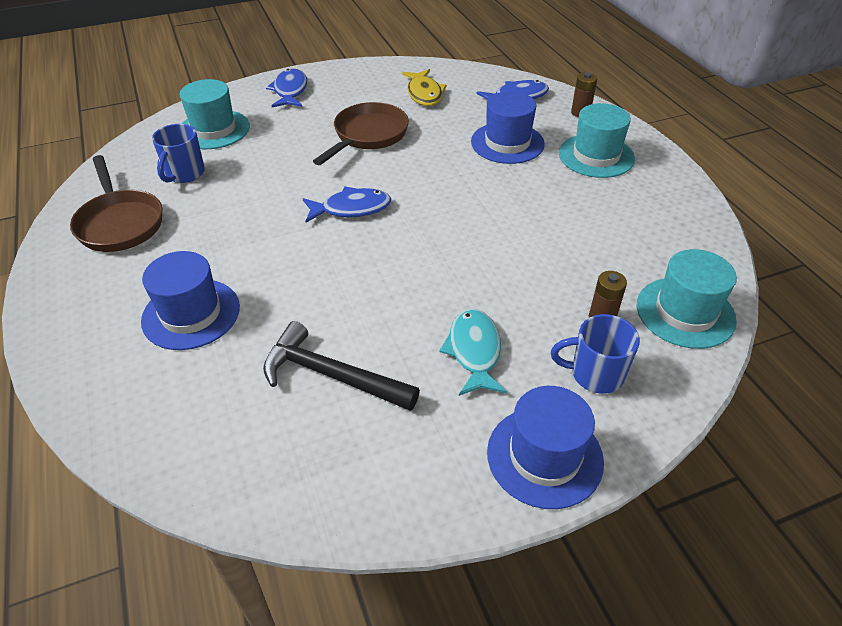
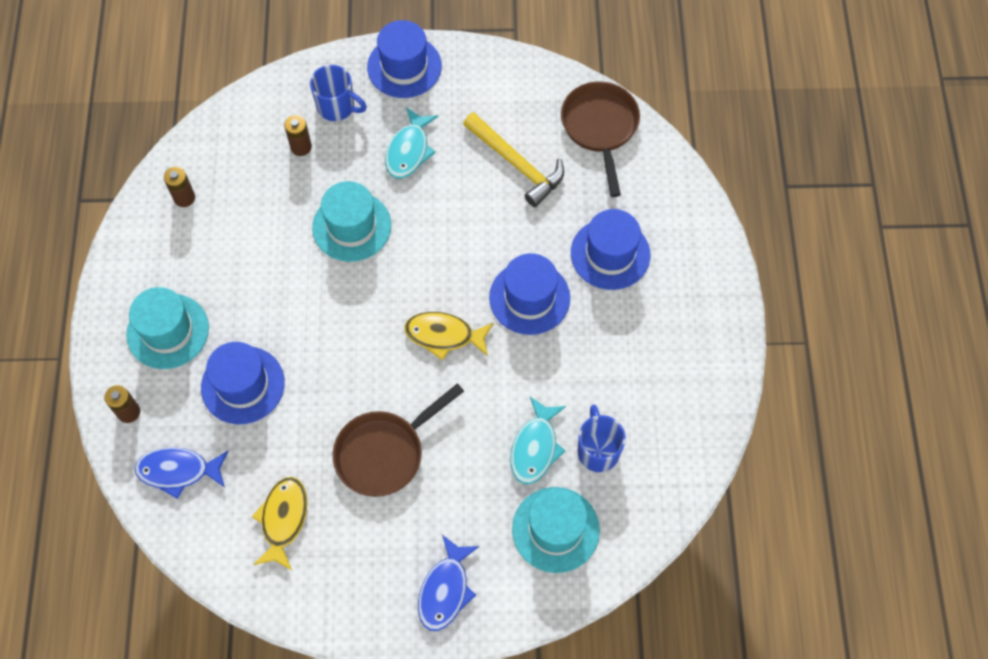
camera: 160 degrees left, 20 degrees up
(120, 223) = (666, 390): brown pan -> brown pan (600, 128)
(184, 174) = (598, 450): blue mug -> blue mug turned 45 degrees counterclockwise
(241, 164) = (535, 447): none -> turquoise fish
(275, 255) = (529, 298): none -> blue hat
(331, 375) = (516, 164): black hammer -> yellow hammer
(351, 209) = (444, 335): blue fish -> yellow fish
(677, 241) = (184, 198): none -> brown battery
(685, 312) = (236, 132): turquoise hat -> turquoise hat (351, 226)

